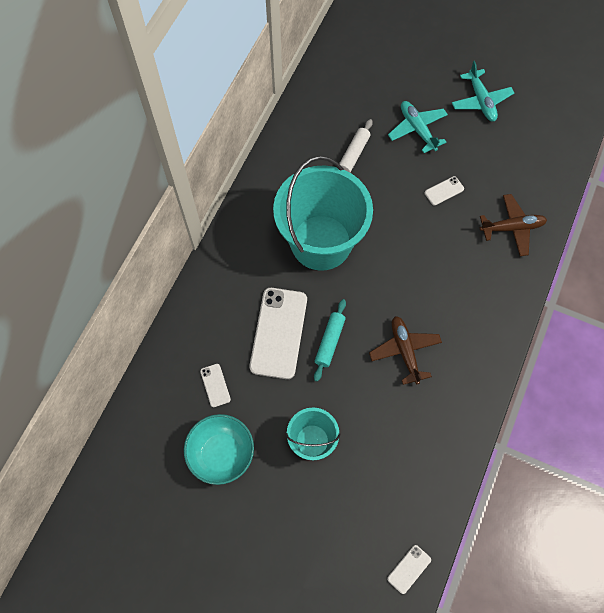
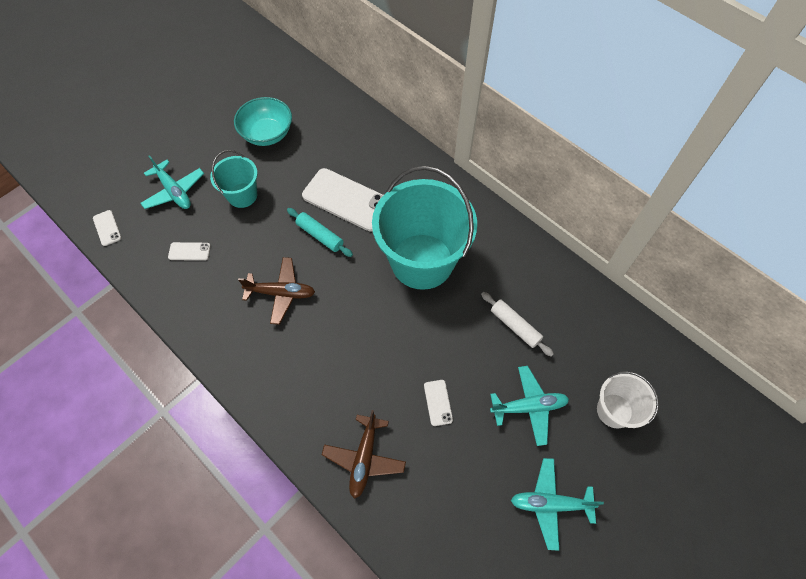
camera: 110 degrees right, 5 degrees down
(215, 385) = (323, 144): white phone -> white phone (189, 251)
(335, 519) = (174, 191): none -> turquoise plane
(393, 75) = (614, 410): none -> white bucket

